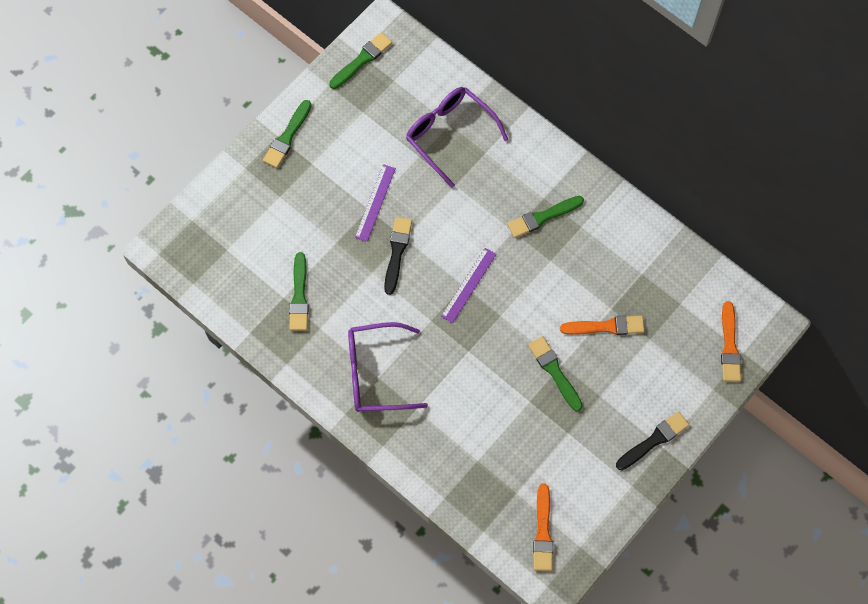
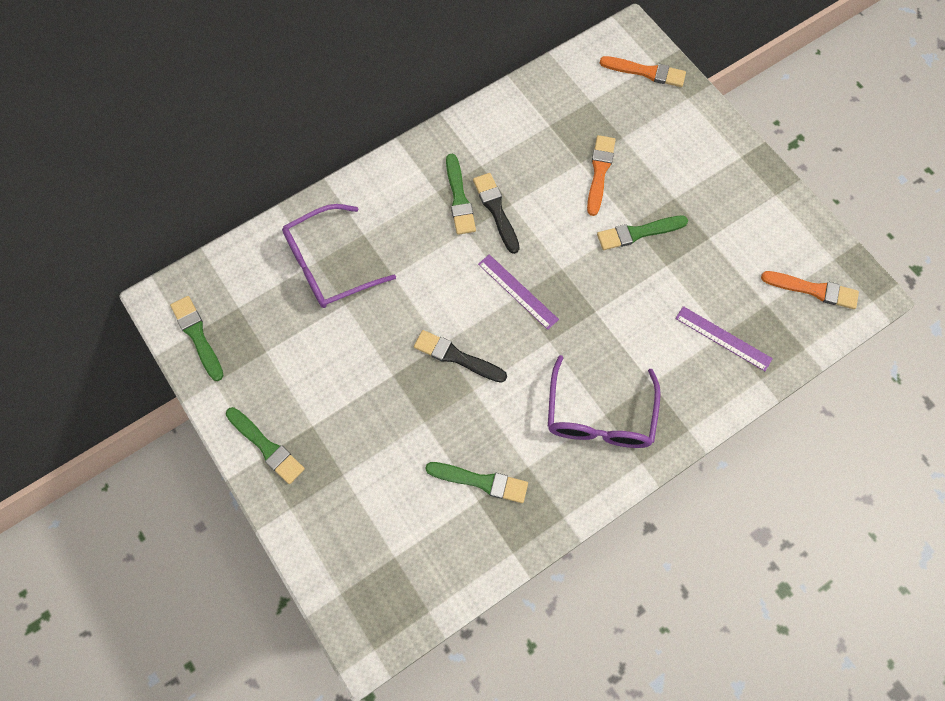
camera: 75 degrees left, 0 degrees up
(375, 203) = (387, 365): purple ruler -> purple ruler (723, 338)
(654, 440) = (731, 162): black brush -> black brush (496, 210)

